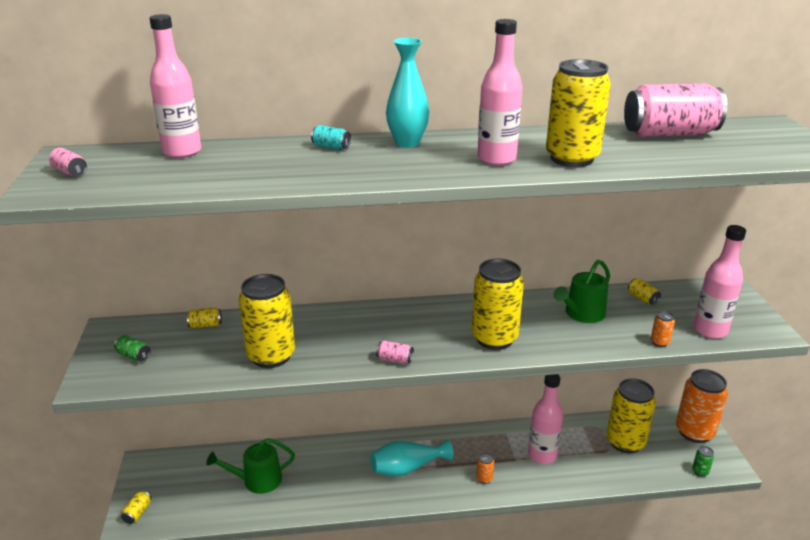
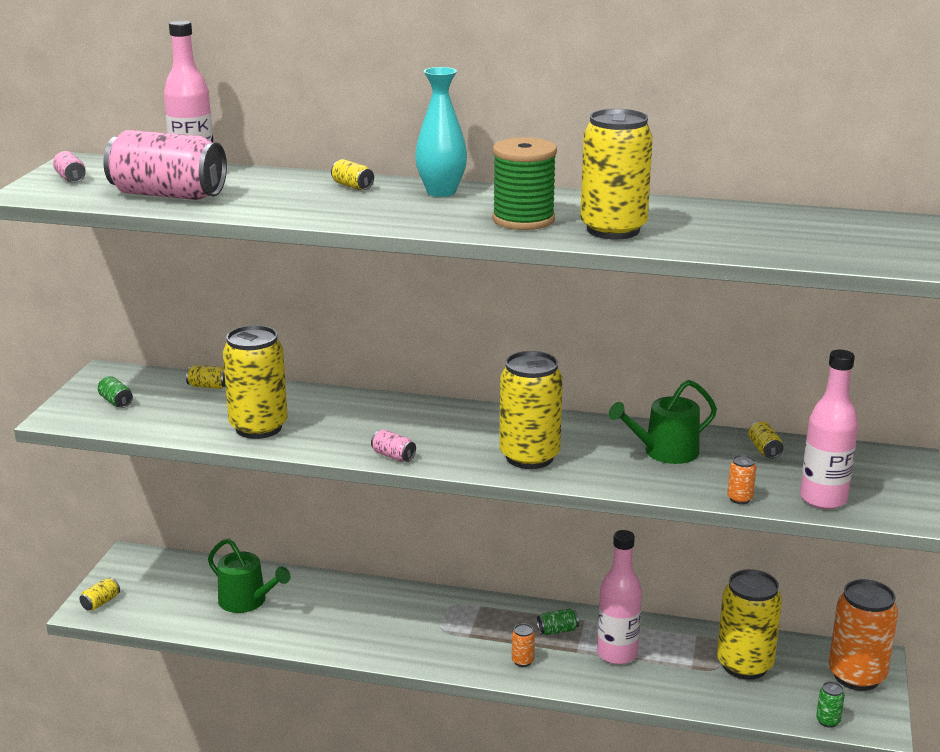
camera: 20 degrees right, 5 degrees down
(257, 480) = (247, 601): green watering can -> green watering can turned 150 degrees counterclockwise
(331, 147) = (352, 186): turquoise can -> yellow can
(407, 468) = (432, 628): turquoise vase -> none
(493, 446) = (557, 630): none -> green can
(496, 159) = (523, 220): pink bottle -> green spool
(669, 134) = (776, 219): pink can -> pink can (168, 195)

